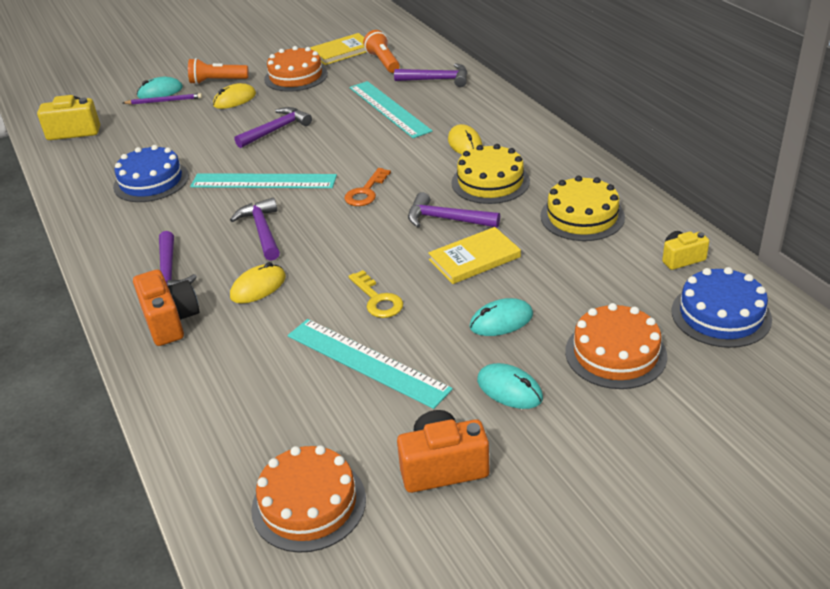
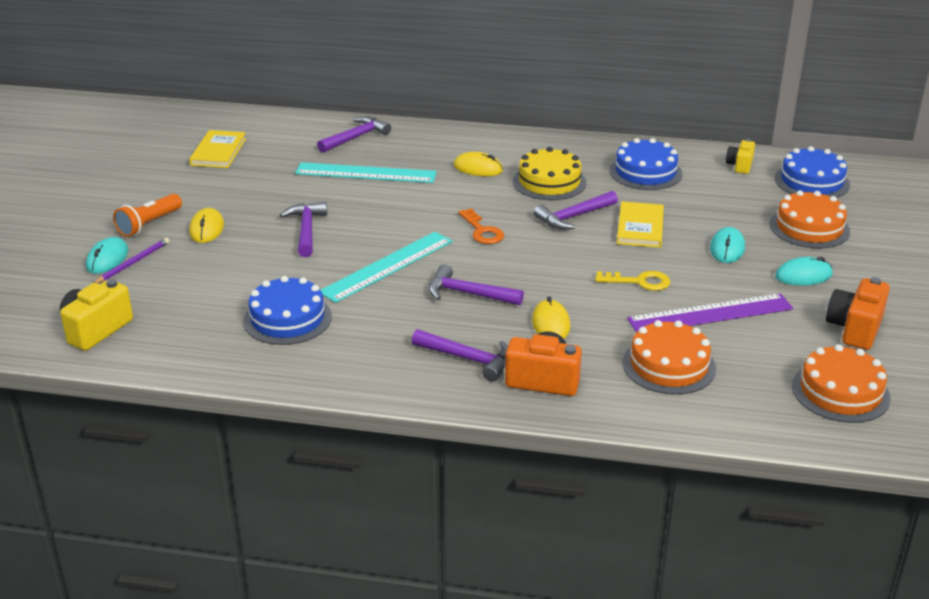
camera: 55 degrees left, 5 degrees down
(296, 76) = (222, 187): orange cake -> orange cake (669, 365)
(367, 362) = (710, 314): turquoise ruler -> purple ruler
(383, 62) = (277, 144): orange flashlight -> none
(582, 216) = (645, 172): yellow cake -> blue cake

